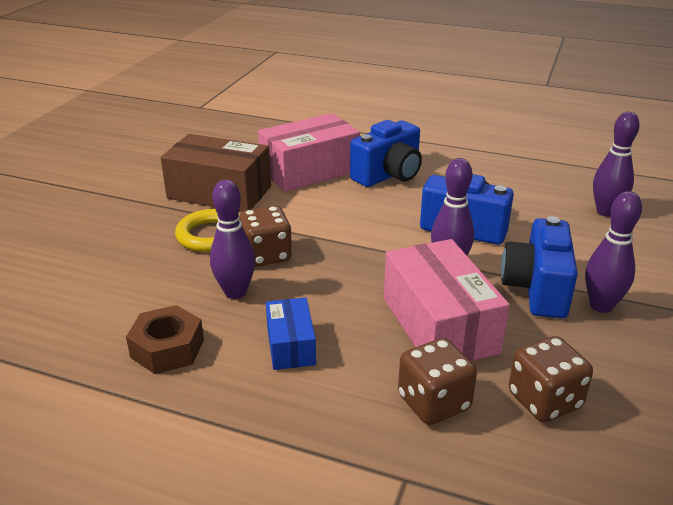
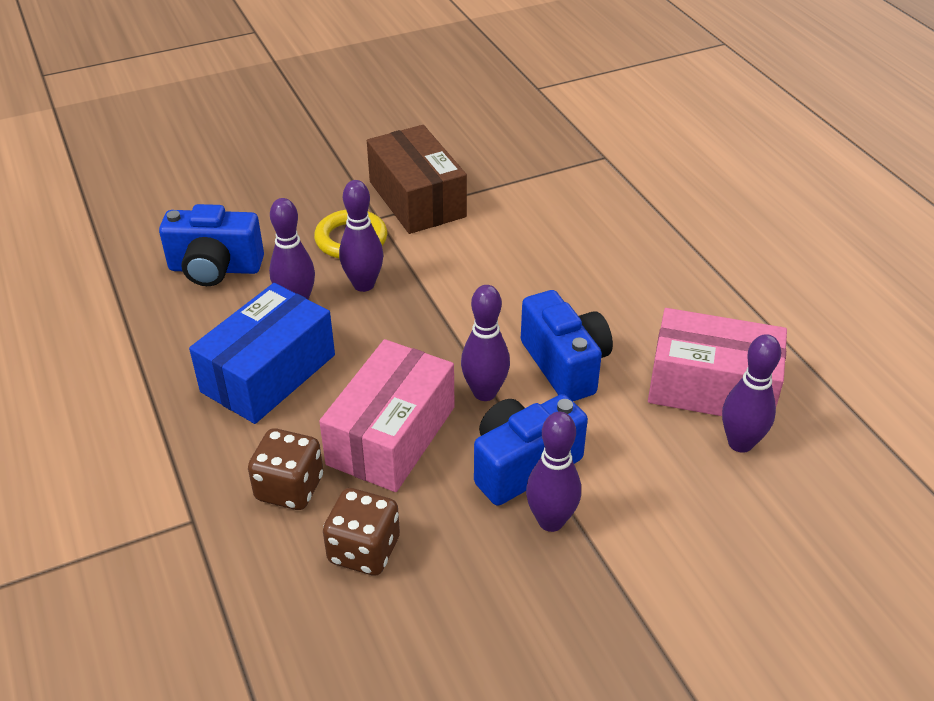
camera: 45 degrees right, 10 degrees up
(167, 348) = (196, 319): brown nut -> none
(266, 255) = (363, 284): brown dice -> purple bowling pin
(291, 345) = (268, 373): blue box -> blue box, size x1.85
(309, 171) = (524, 219): pink box -> pink box (712, 387)
(388, 175) = (589, 266): blue camera -> blue camera (215, 268)

